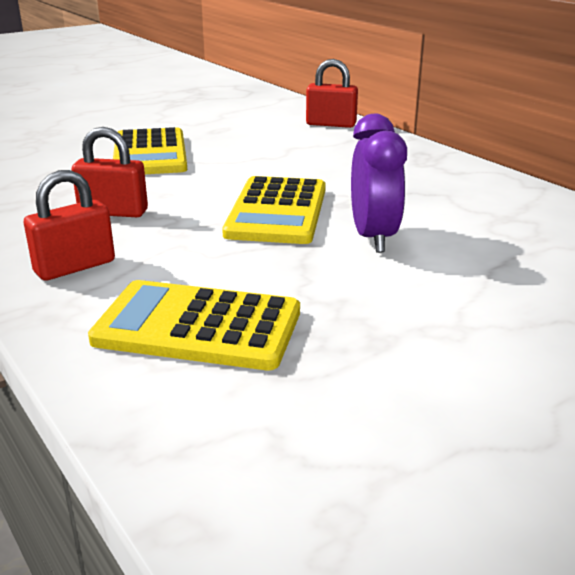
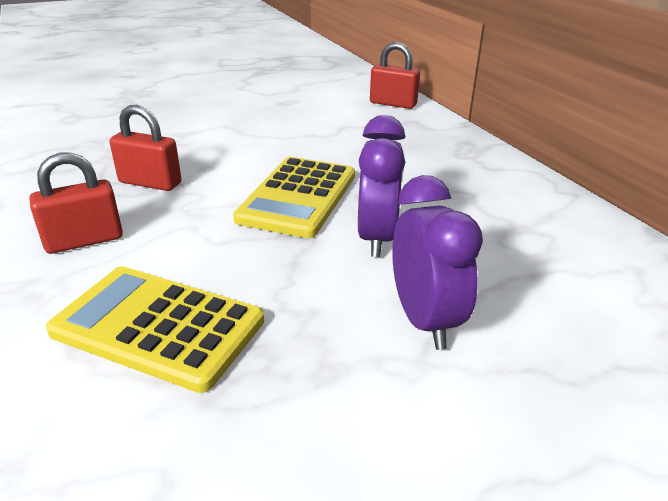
camera: 10 degrees right, 5 degrees up
(150, 154) = (214, 122): yellow calculator -> none
(449, 295) = (424, 320): none -> purple clock

